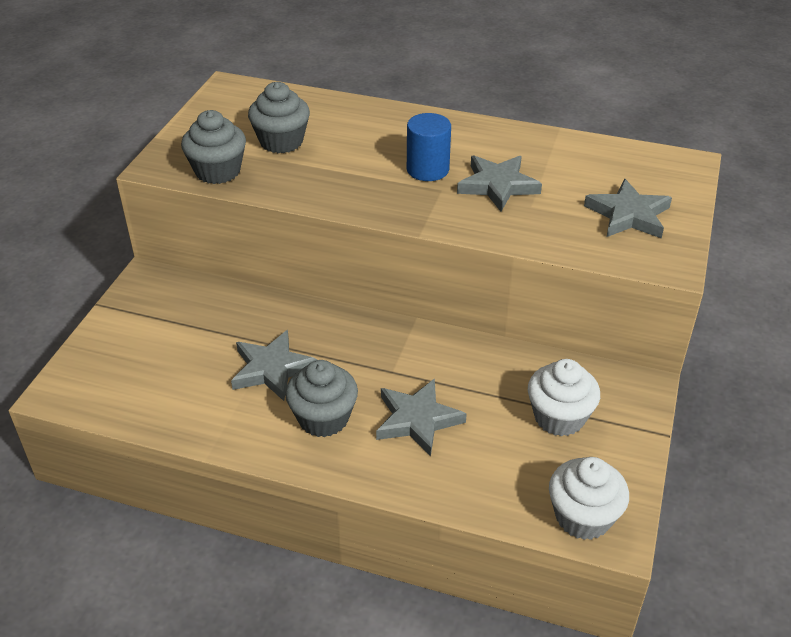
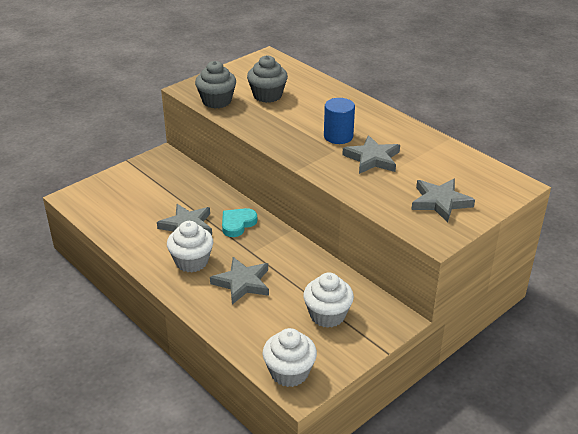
camera: 30 degrees right, 5 degrees down
(323, 418) = (191, 261): grey cupcake -> white cupcake
(338, 339) = (237, 224): none -> turquoise heart

